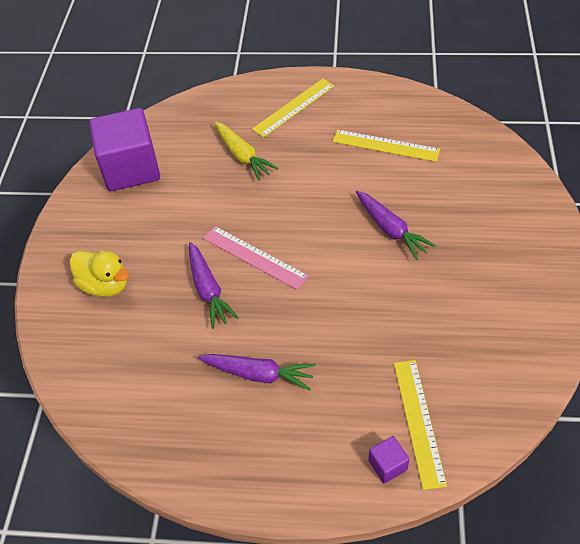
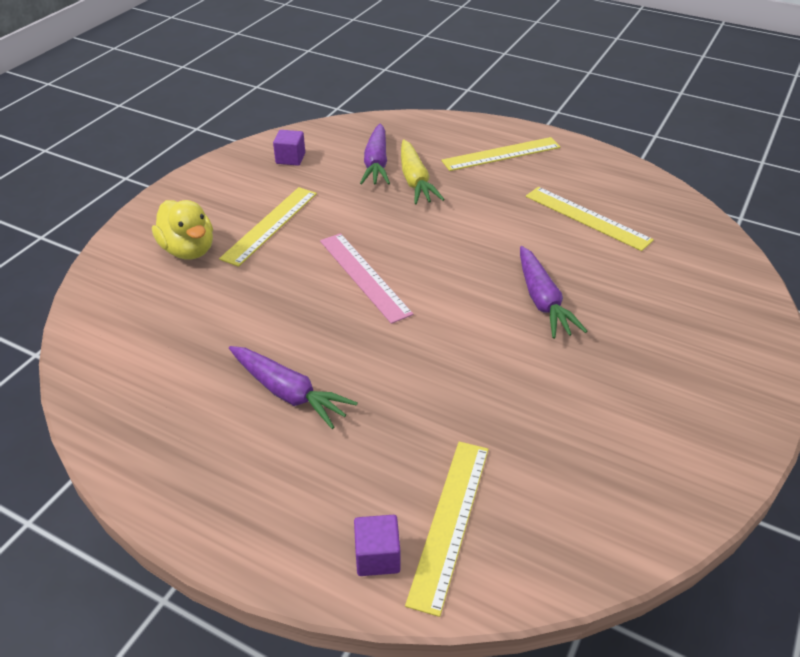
camera: 20 degrees right, 10 degrees down
(131, 169) = (290, 158): purple cube -> purple cube, size x0.41
(155, 238) = (270, 225): none -> yellow ruler
(208, 290) = (291, 290): purple carrot -> purple carrot (376, 163)

